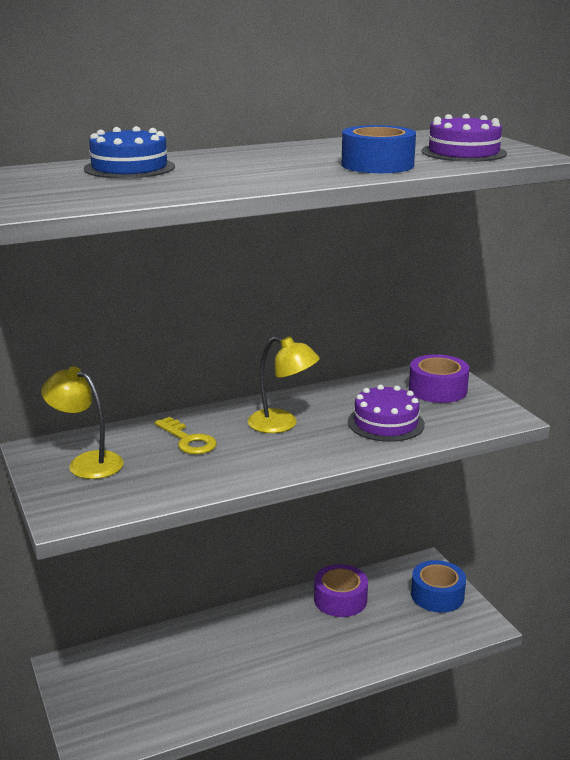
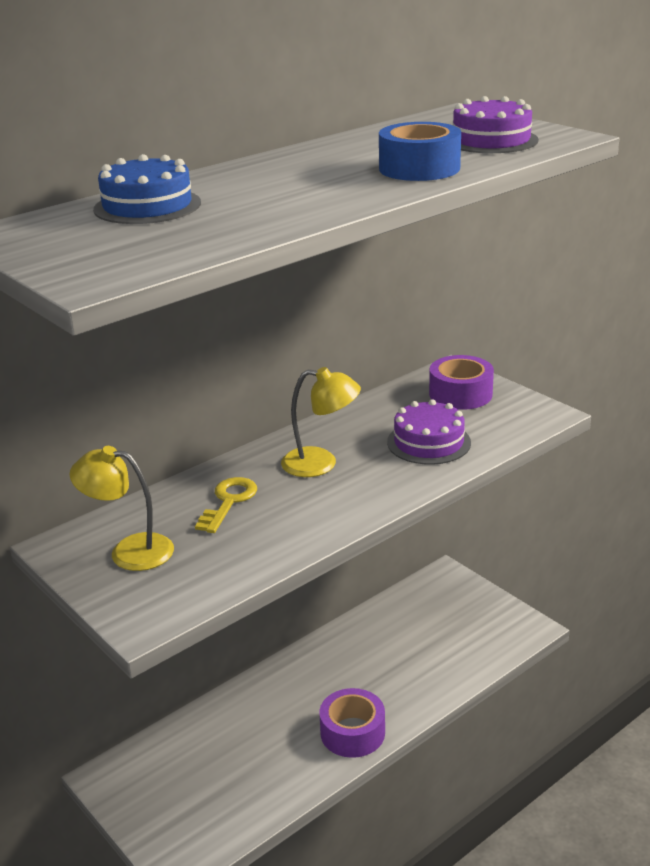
camera: 15 degrees left, 5 degrees up
(188, 440) = (229, 502): yellow key -> yellow key turned 105 degrees counterclockwise
(340, 599) = (375, 633): purple tape -> purple tape (352, 732)
(437, 595) = (471, 606): blue tape -> none

